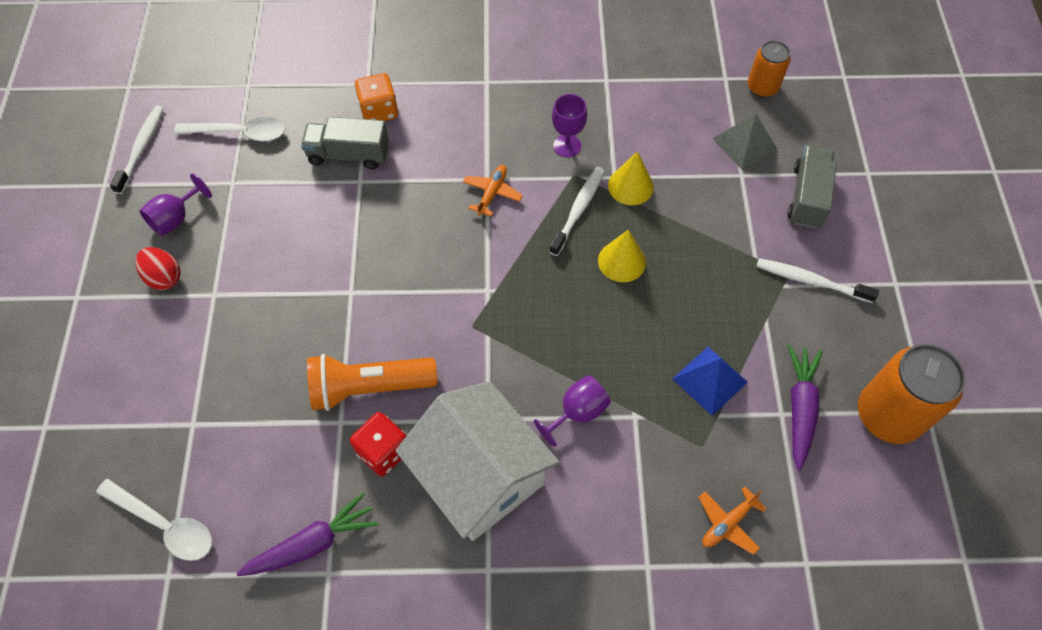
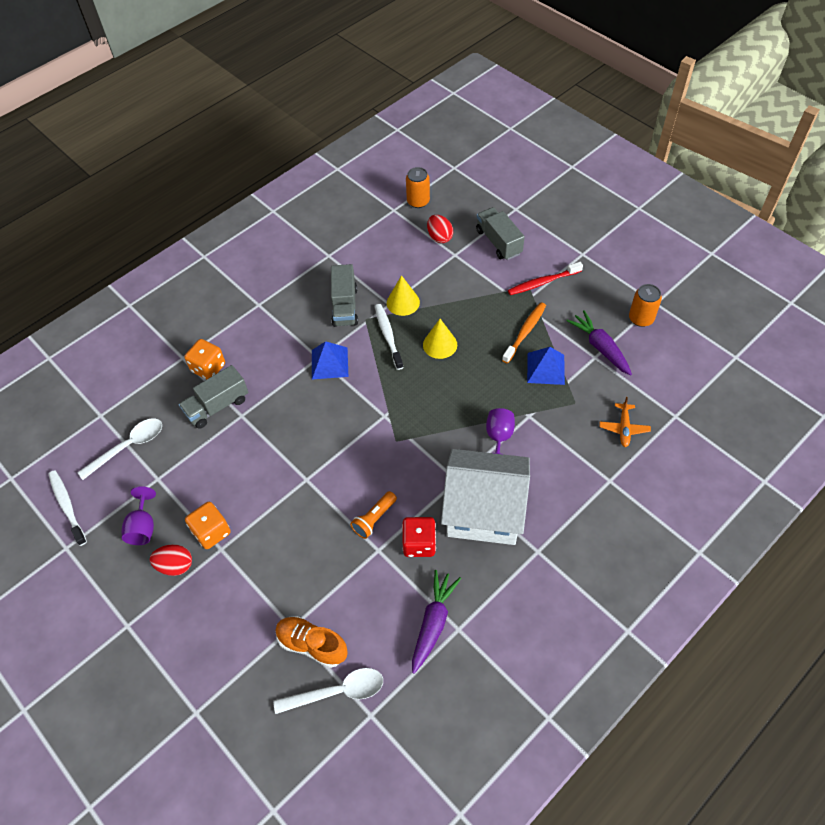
camera: 40 degrees left, 5 degrees down
(191, 458) = (312, 644): none -> orange shoe
(222, 272) = (211, 532): none -> orange dice
(369, 387) = (374, 519): orange flashlight -> orange flashlight, size x0.56
(492, 193) = (329, 363): orange plane -> blue pyramid
(567, 146) = (345, 306): purple goblet -> grey truck
(730, 321) = (525, 332): none -> orange toothbrush
(745, 144) = (439, 237): grey pyramid -> red egg
(810, 281) = (543, 282): white toothbrush -> red toothbrush
(888, 415) = (641, 318): orange can -> orange can, size x0.58

